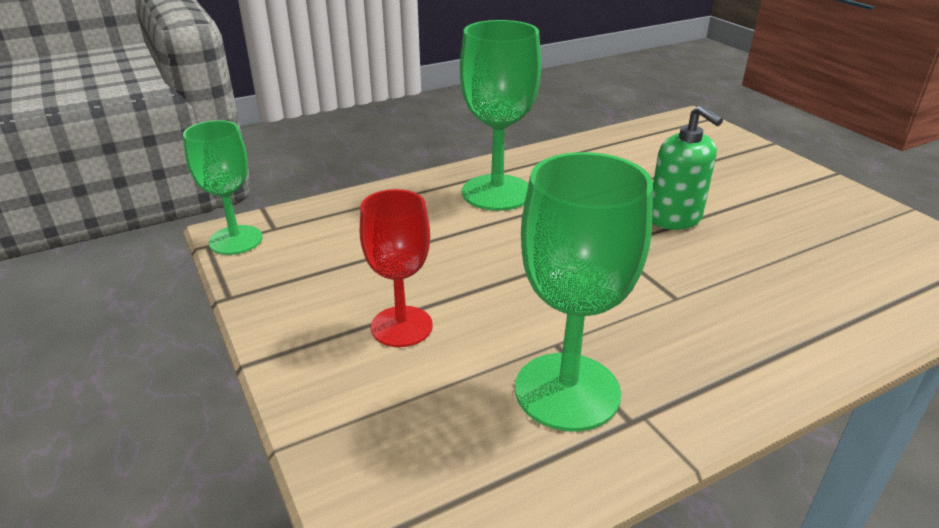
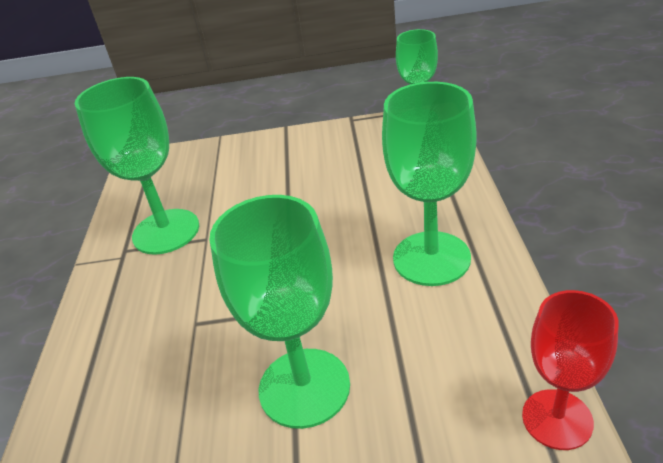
camera: 120 degrees right, 5 degrees up
(401, 326) = (274, 178): red goblet -> red goblet (557, 419)
(675, 218) = (304, 387): green soap dispenser -> green goblet

